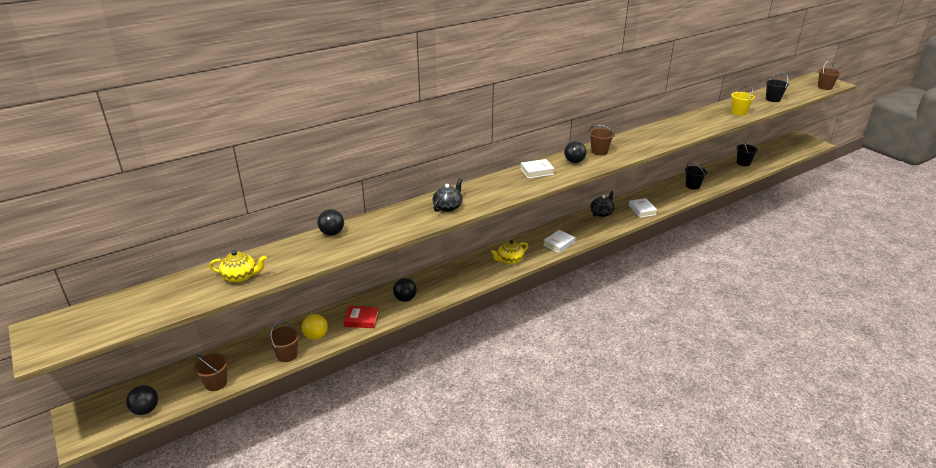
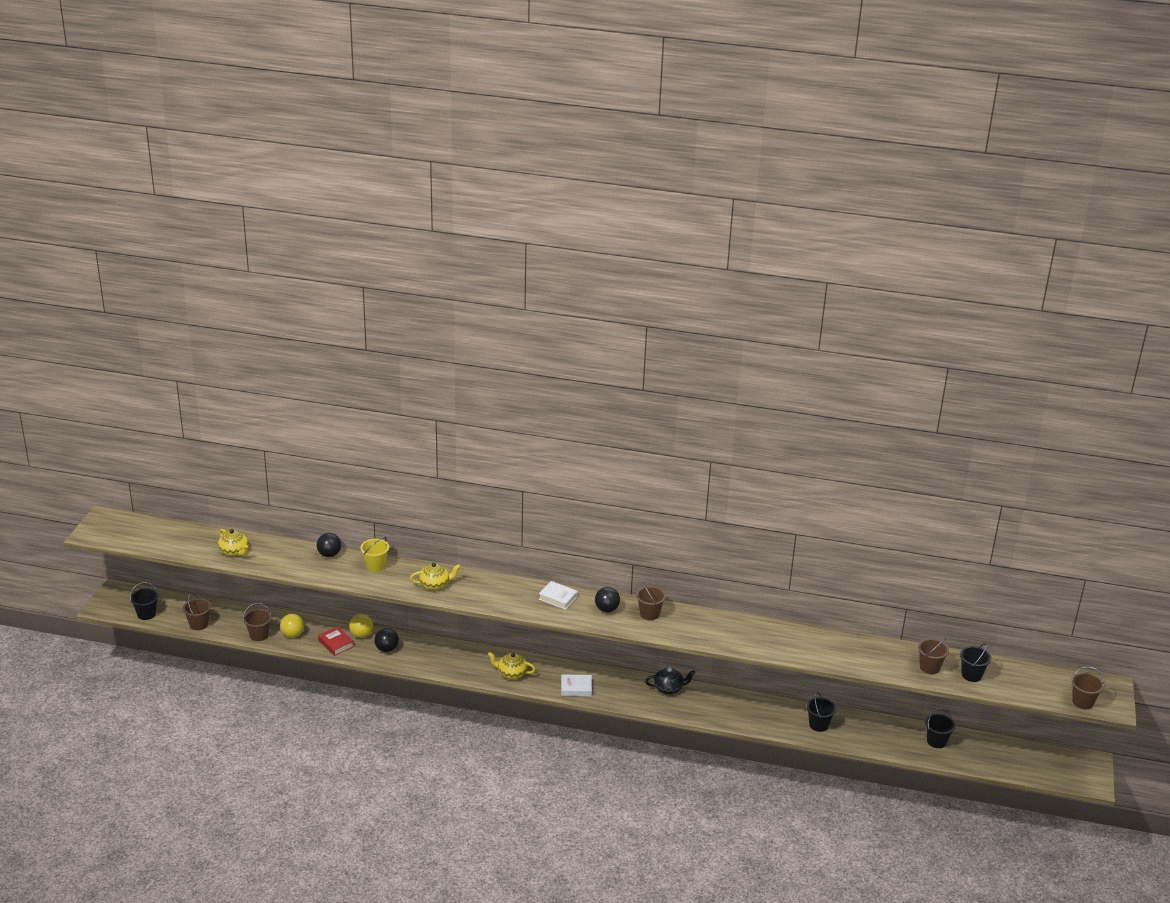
camera: 45 degrees right, 0 degrees up
(146, 410) = (146, 614): black ball -> black bucket
(371, 302) = (361, 635): none -> yellow ball
(448, 207) = (435, 584): black teapot -> yellow teapot
(642, 210) = (712, 712): white book -> none
(739, 112) = (888, 664): yellow bucket -> yellow bucket (375, 565)
(754, 105) = (929, 667): none -> brown bucket

